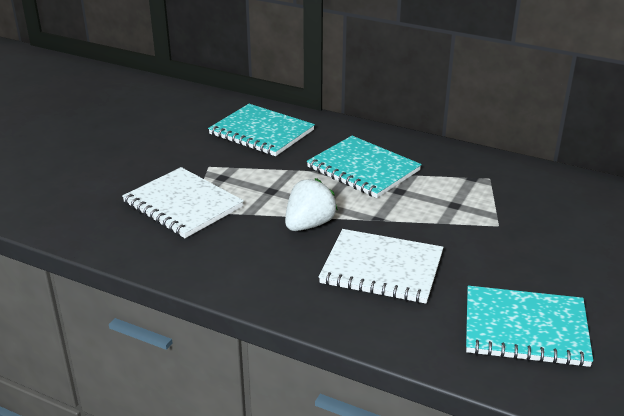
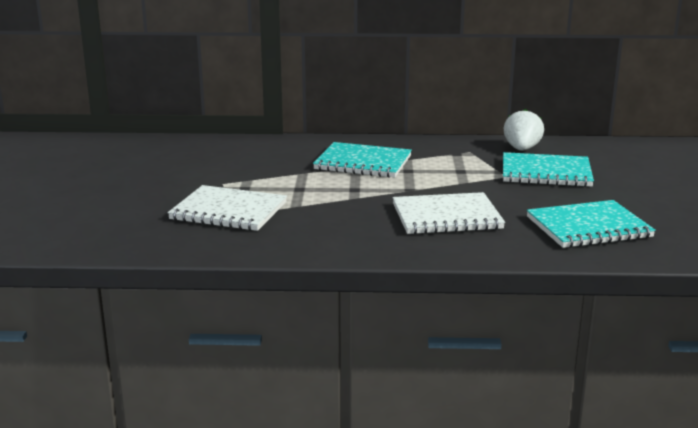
camera: 25 degrees left, 10 degrees down
(261, 132) = (246, 155): turquoise notebook -> turquoise notebook (546, 173)
(309, 225) = (357, 203): white strawberry -> white strawberry (522, 149)

